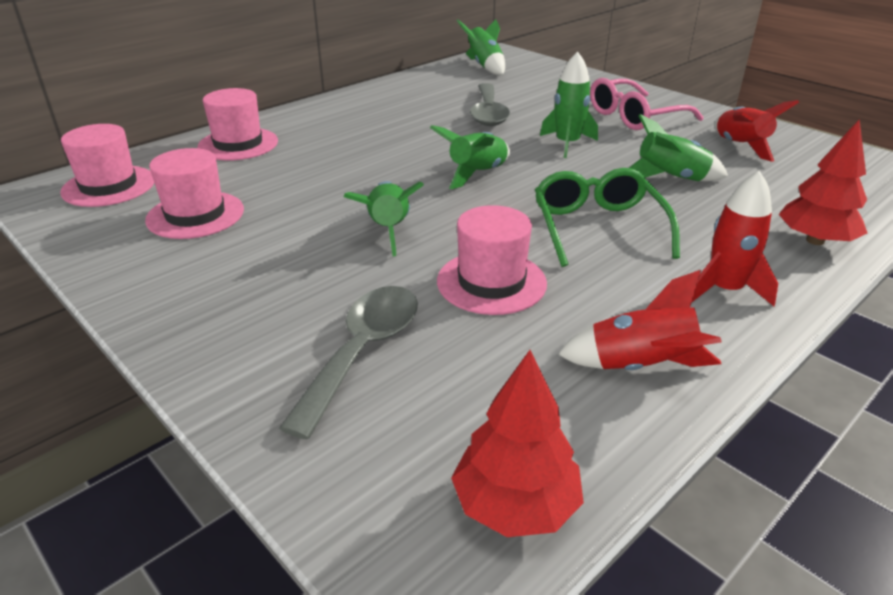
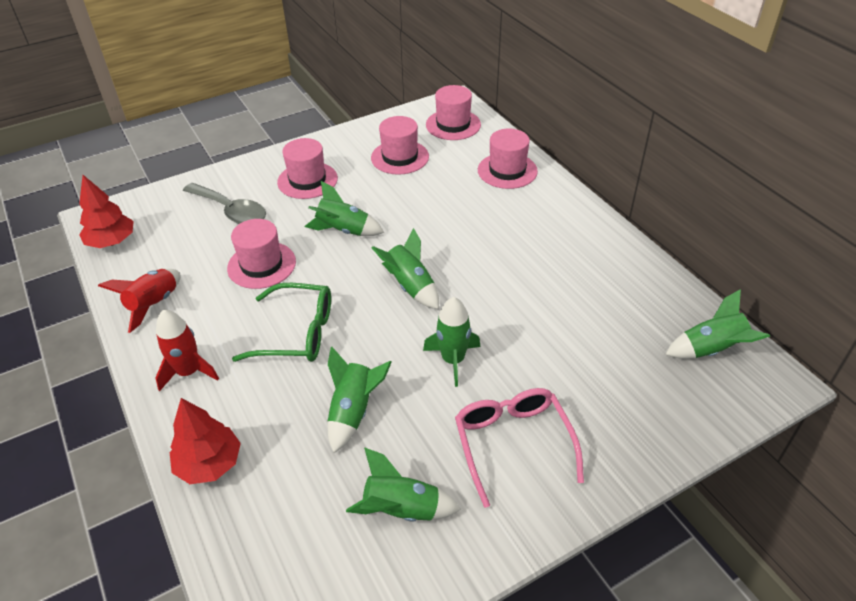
camera: 105 degrees right, 10 degrees up
(259, 286) = (307, 180): none -> pink hat
(488, 113) = (547, 320): grey spoon -> none
(740, 147) = (402, 510): red rocket -> green rocket

